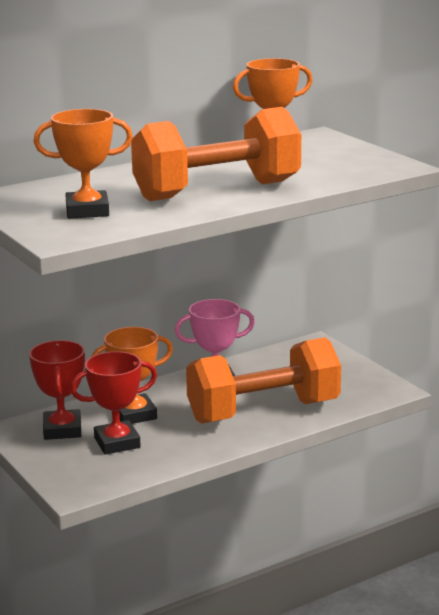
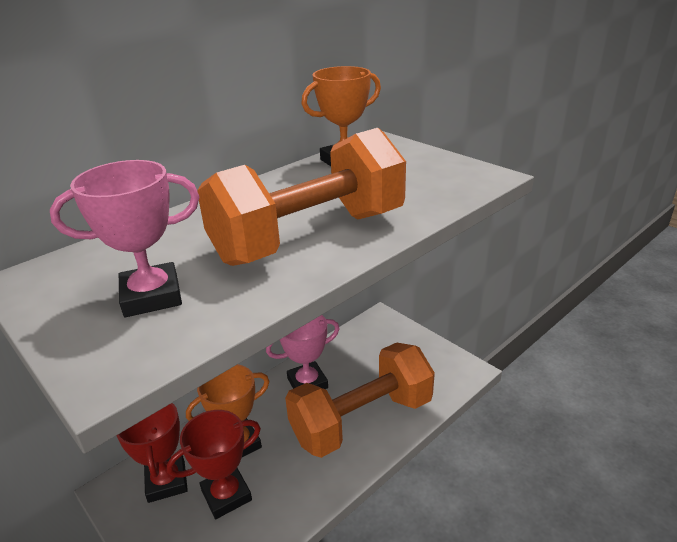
camera: 10 degrees left, 10 degrees up
(87, 211) = (151, 296): orange trophy -> pink trophy

